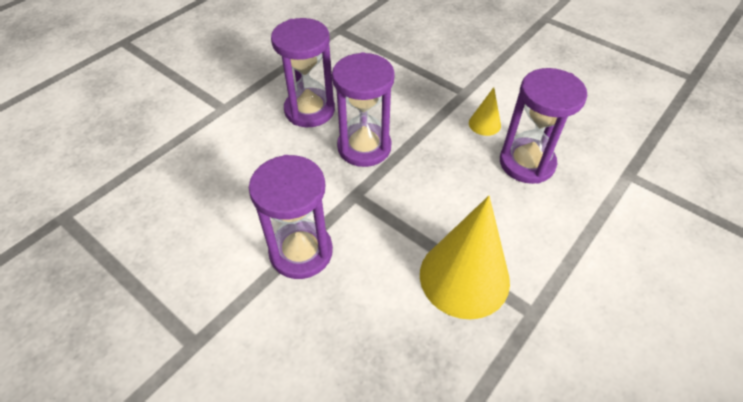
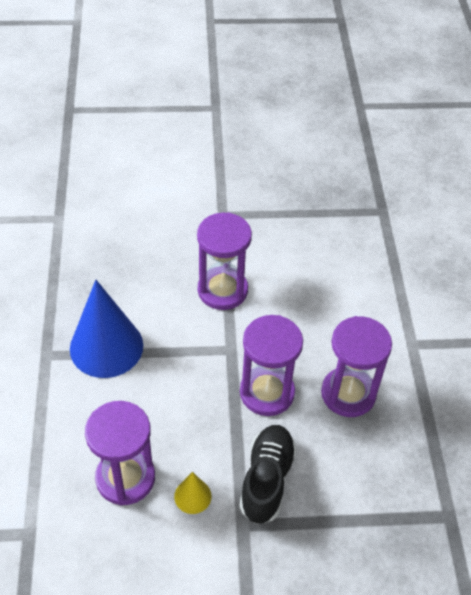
camera: 135 degrees right, 0 degrees up
(424, 102) = (266, 480): none -> black shoe
(464, 277) = (106, 346): yellow cone -> blue cone

